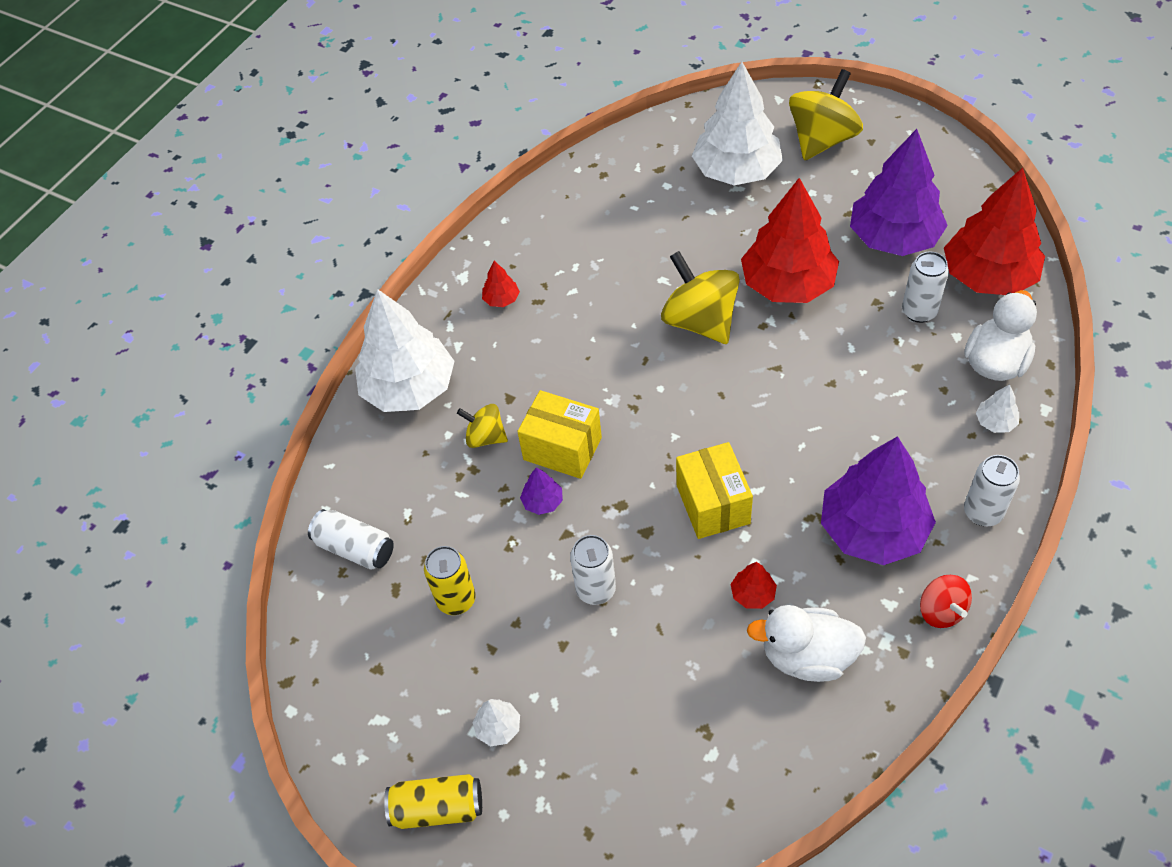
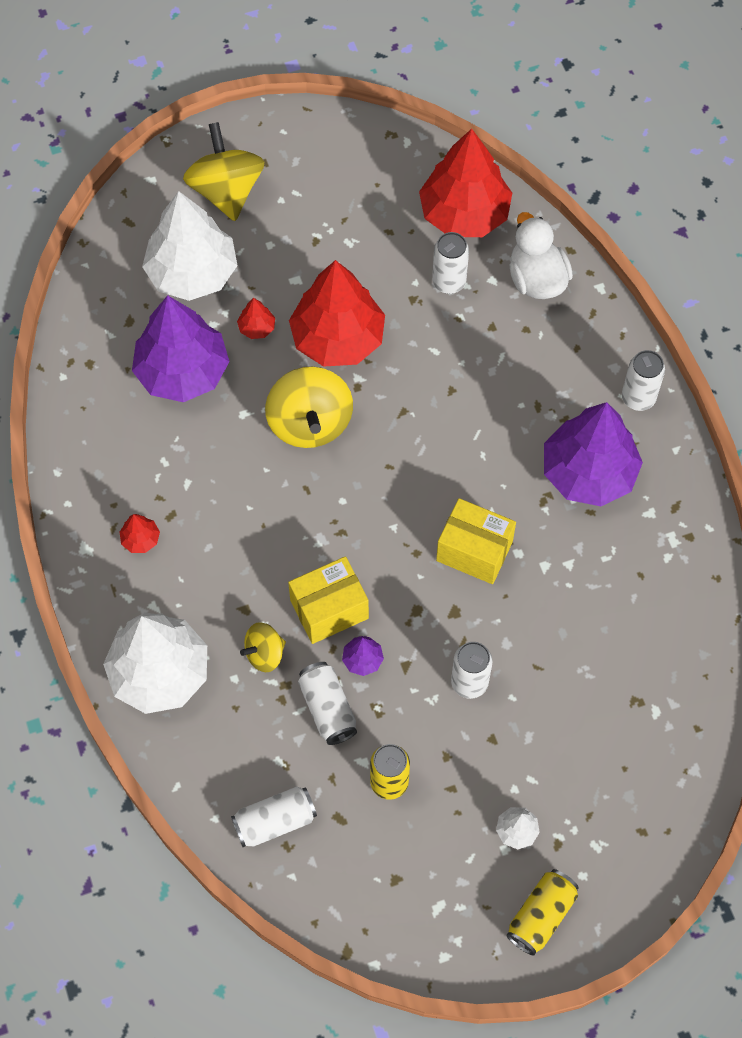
camera: 55 degrees left, 10 degrees up
(480, 510) = (327, 708): none -> white can
(700, 321) = (310, 423): yellow spinning top -> yellow spinning top turned 105 degrees counterclockwise
(753, 594) = (566, 587): red tree -> red tree (257, 328)
(807, 656) = (641, 595): white duck -> none
(893, 238) = (369, 235): purple tree -> purple tree (182, 371)
(941, 611) = (682, 488): red spinning top -> none
(995, 422) = (581, 325): white tree -> none

